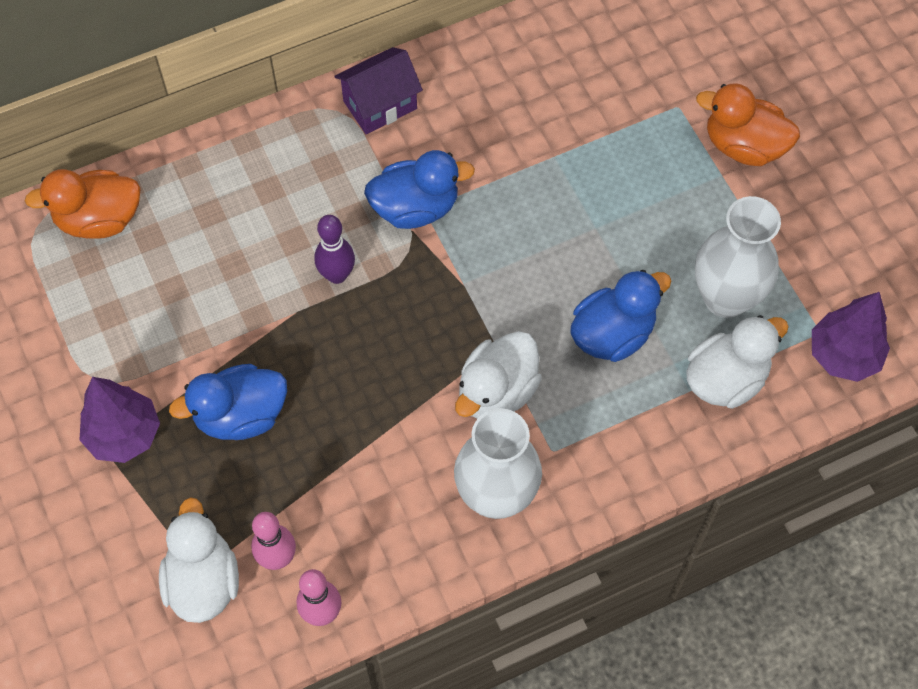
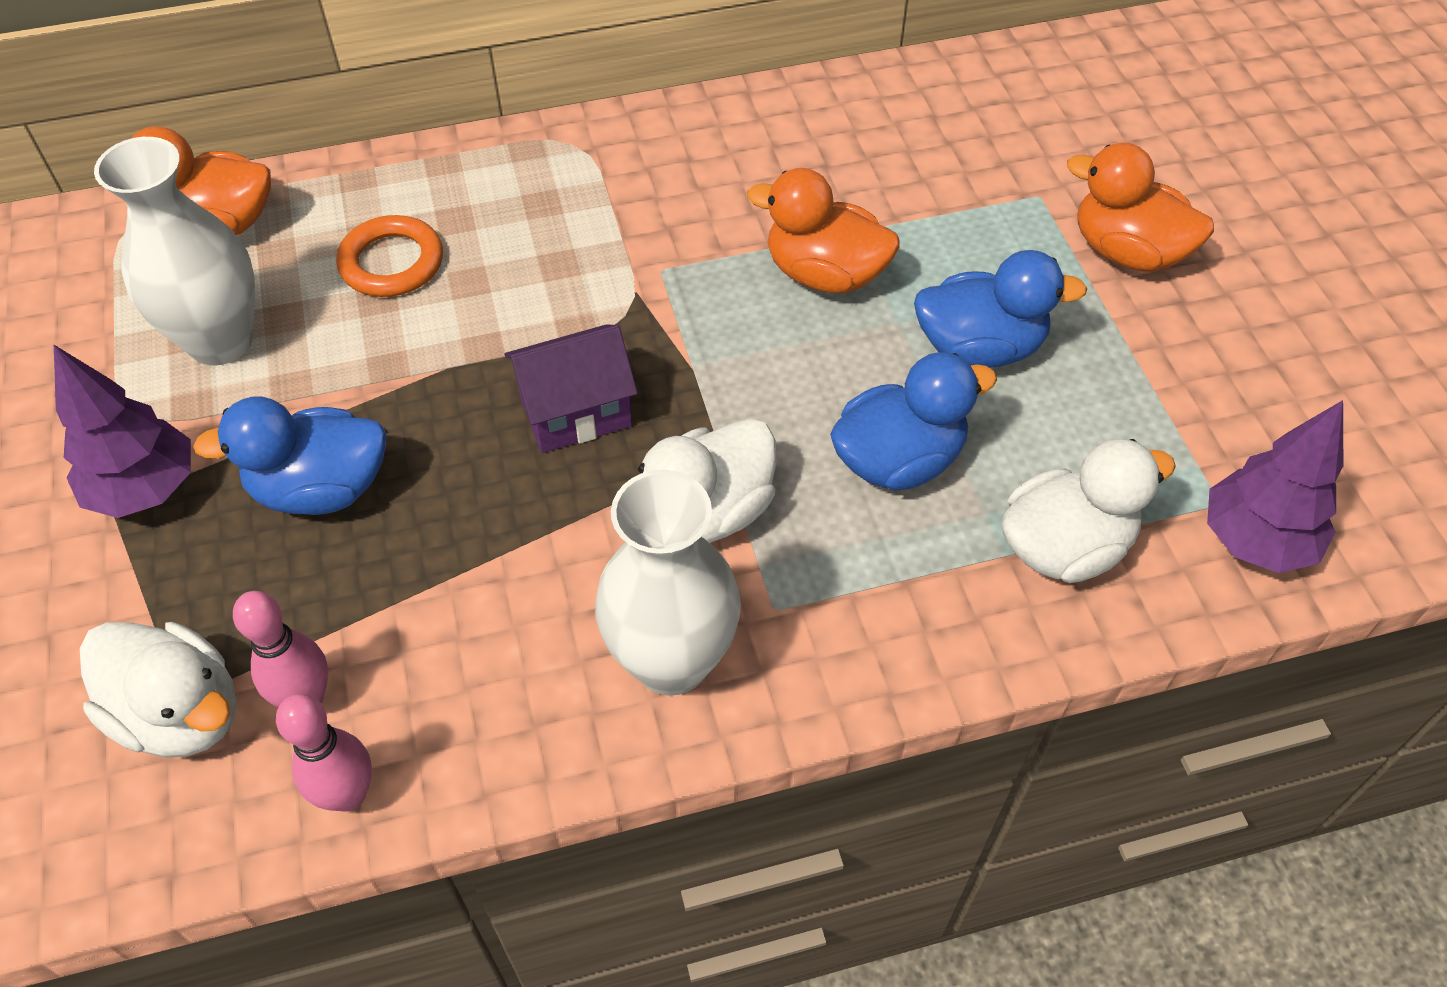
camera: 10 degrees right, 10 degrees down
(203, 580) = (181, 713): white duck -> white duck turned 120 degrees clockwise
(234, 233) = (392, 263): none -> orange ring
(337, 275) = (516, 331): purple bowling pin -> none
(380, 105) = (632, 146): purple house -> purple house (576, 413)
(415, 207) = (648, 266): blue duck -> blue duck (979, 348)
(539, 196) = (824, 274): none -> orange duck
(725, 298) = (1077, 437): white vase -> white vase (220, 341)

